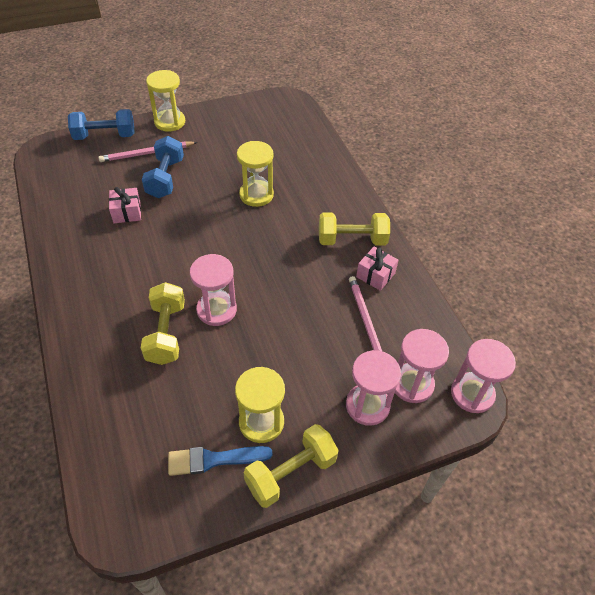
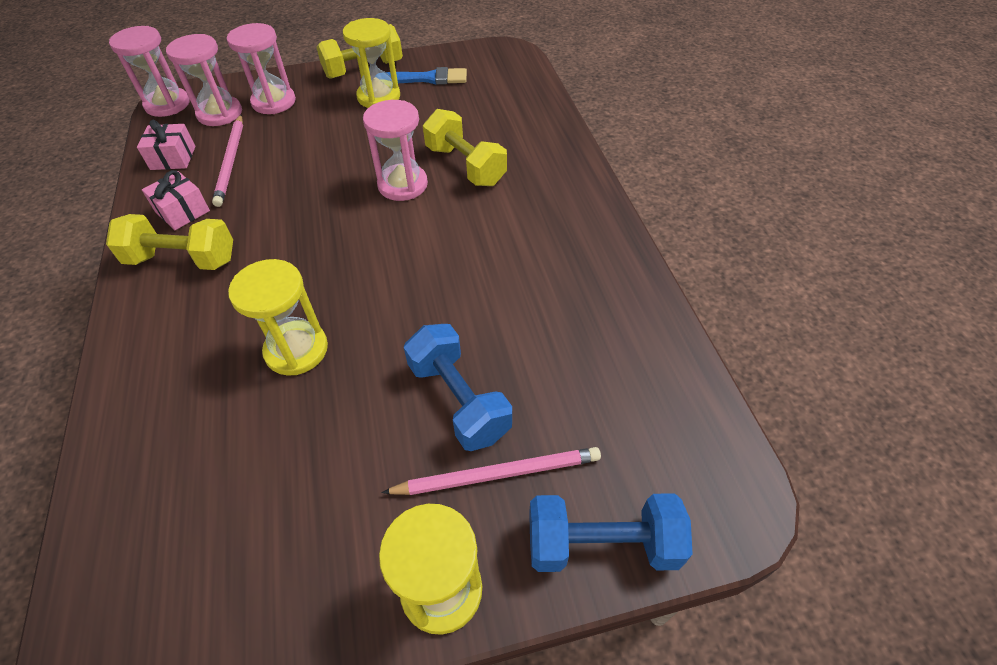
camera: 170 degrees left, 0 degrees up
(127, 212) = (527, 328): pink gift -> pink gift (173, 158)
(165, 178) = (459, 400): blue dumbbell -> blue dumbbell turned 45 degrees counterclockwise
(166, 333) = (465, 166): yellow dumbbell -> yellow dumbbell turned 45 degrees counterclockwise

